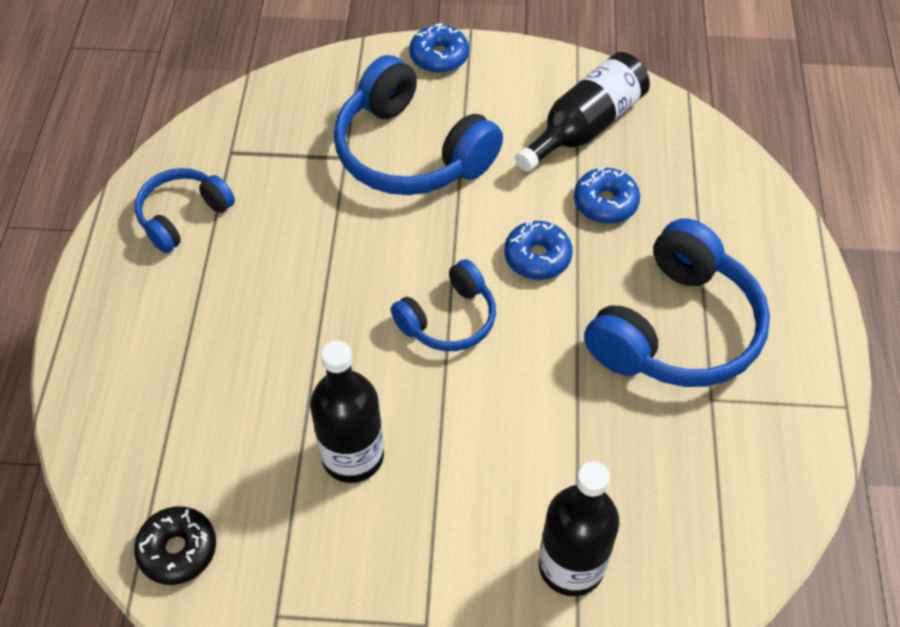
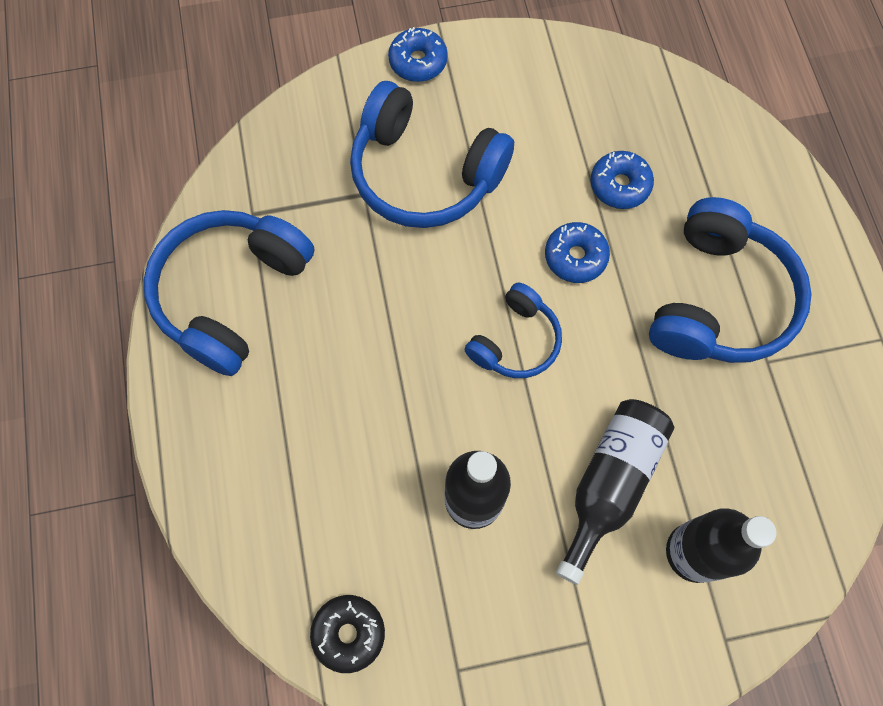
camera: 15 degrees left, 15 degrees up
(183, 216) = (231, 294): blue headphones -> blue headphones, size x1.76
(585, 126) = (578, 107): black bottle -> black bottle (610, 483)

